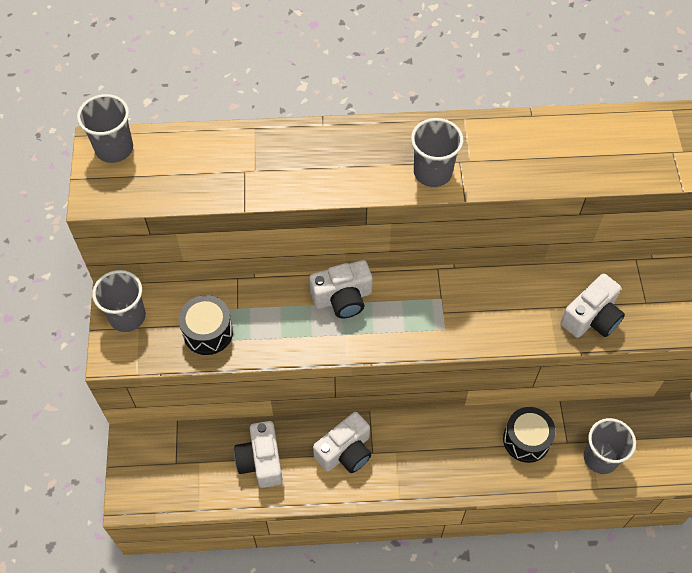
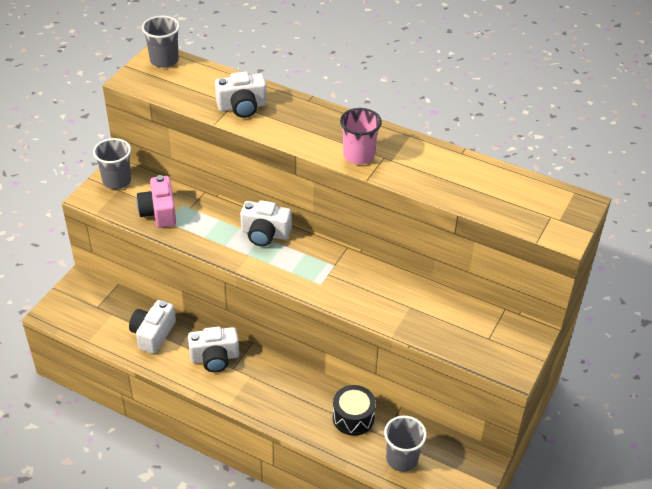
camera: 30 degrees right, 15 degrees down
(208, 332) = (159, 212): black drum -> pink camera
(432, 172) = (358, 155): grey cup -> pink cup
(591, 317) = (437, 327): white camera -> white camera (242, 107)

